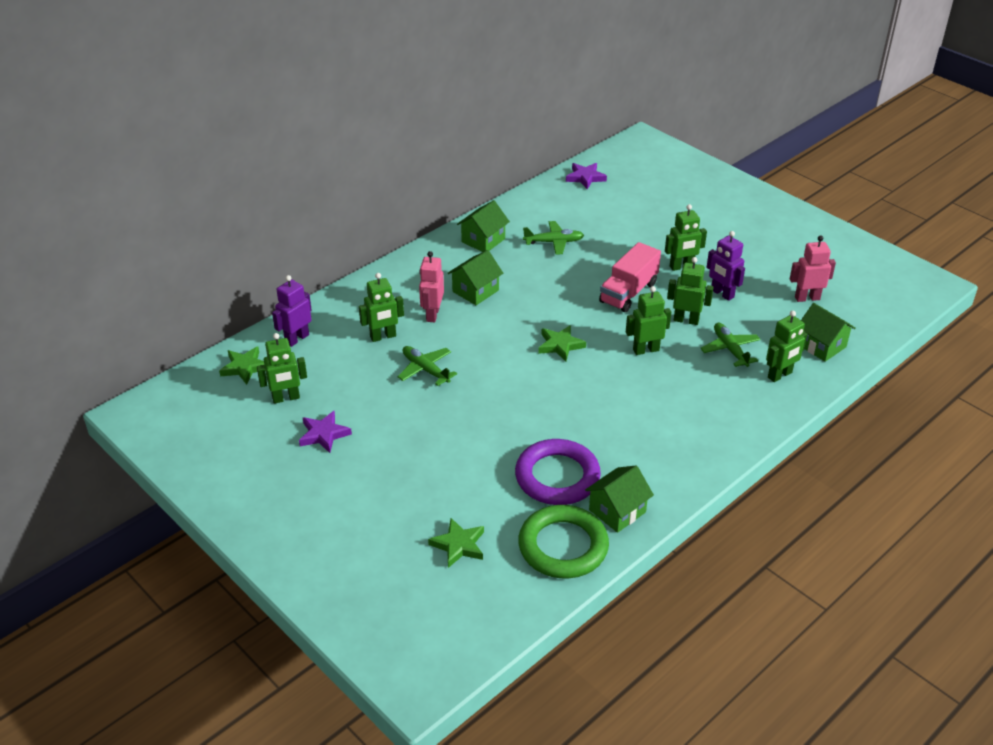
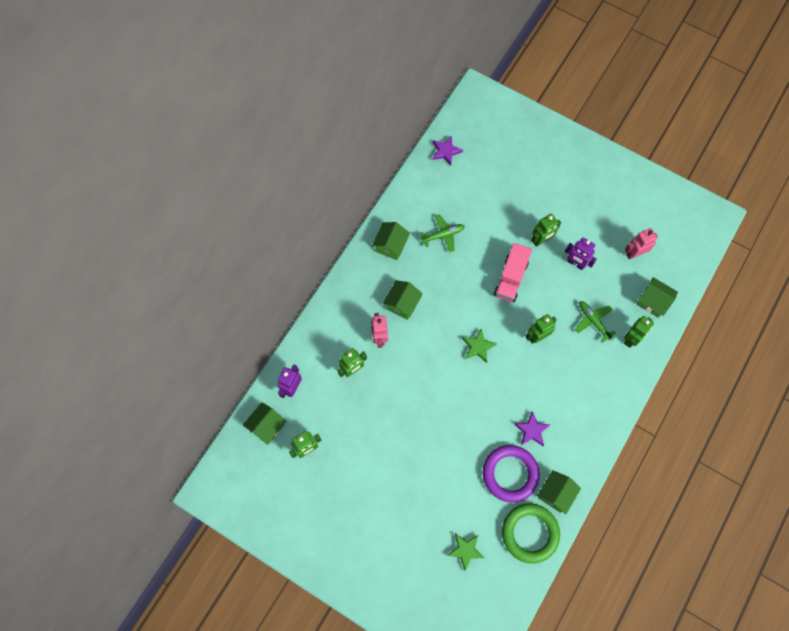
camera: 15 degrees left, 30 degrees up
(245, 367) = (267, 426): green star -> green house
(324, 434) = (346, 476): purple star -> purple star (531, 430)
(425, 369) = (393, 395): green plane -> none
(686, 320) = (557, 298): green robot -> none

